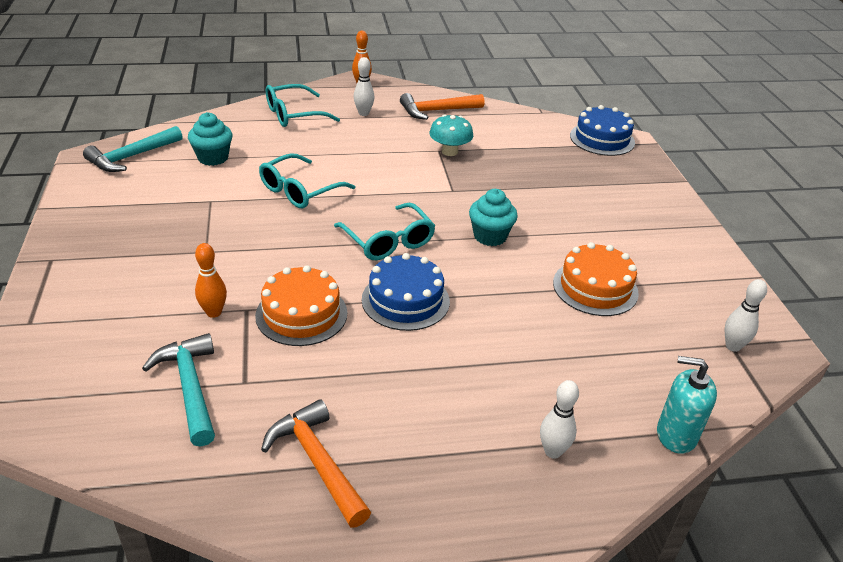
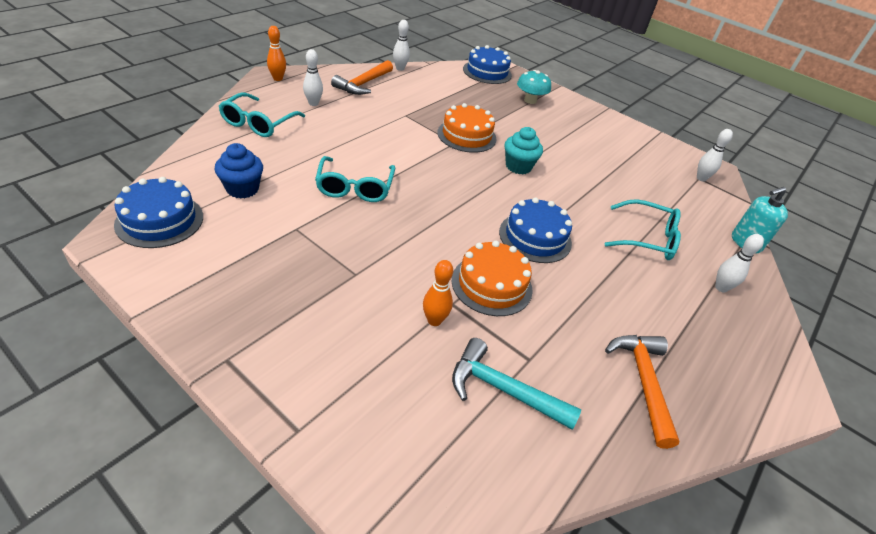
camera: 45 degrees left, 5 degrees up
(131, 157) = (159, 220): turquoise hammer -> blue cake
(213, 158) = (242, 189): turquoise cupcake -> blue cupcake
(317, 462) = (643, 382): orange hammer -> orange hammer turned 75 degrees clockwise
(388, 241) = (468, 199): turquoise glasses -> turquoise glasses (647, 238)
(449, 151) = (414, 113): turquoise mushroom -> turquoise mushroom (530, 100)
(498, 108) = (400, 68): none -> white bowling pin
(595, 287) = (609, 174): orange cake -> orange cake (466, 135)

